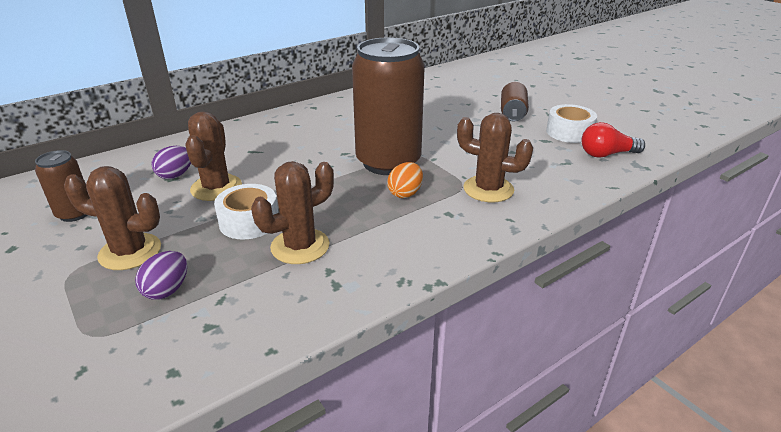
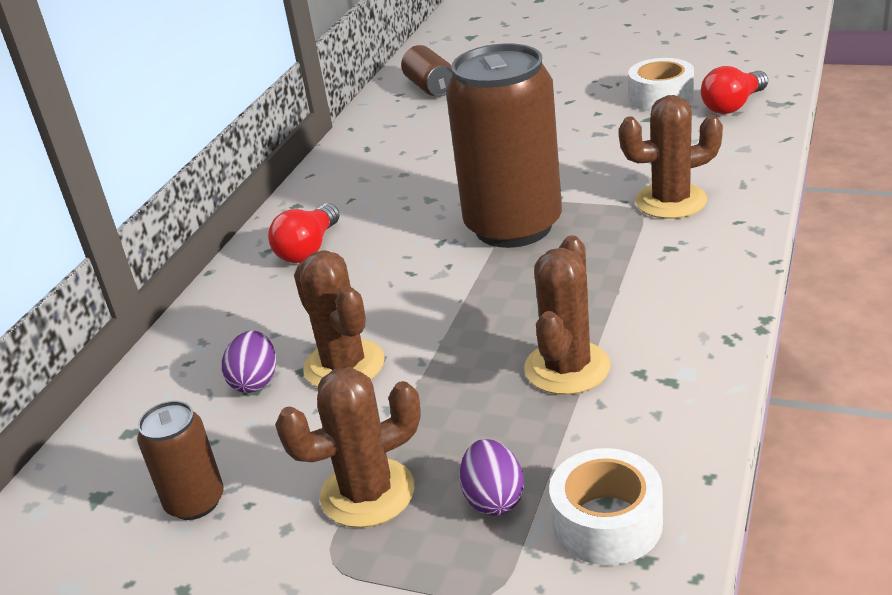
camera: 30 degrees left, 0 degrees up
(249, 221) = (459, 377): white tape -> white tape (607, 522)
(287, 128) = (308, 249): none -> red light bulb
(405, 193) = (590, 251): orange egg -> none
(512, 113) = (567, 102): brown can -> brown can (430, 87)

